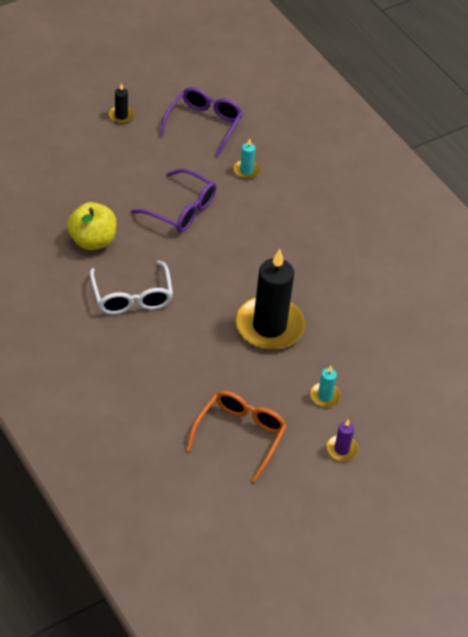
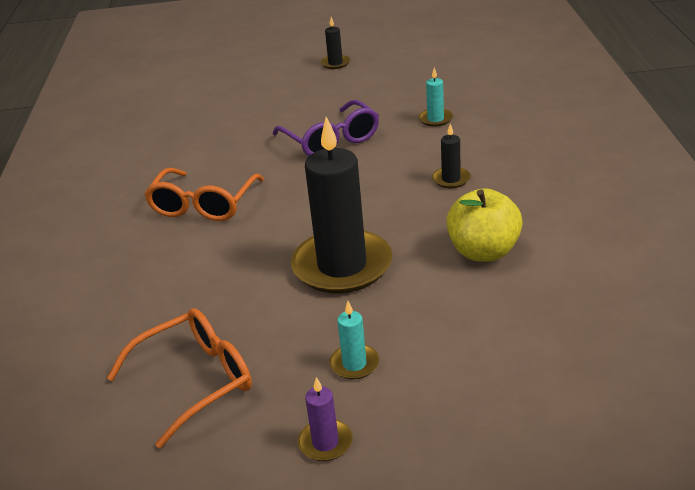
camera: 35 degrees right, 15 degrees down
(92, 241) = (210, 151): yellow apple -> yellow apple (483, 252)
(132, 297) = (203, 205): white glasses -> orange glasses
(204, 124) = (419, 78): purple glasses -> none
(294, 232) = (451, 179): none -> black candle

